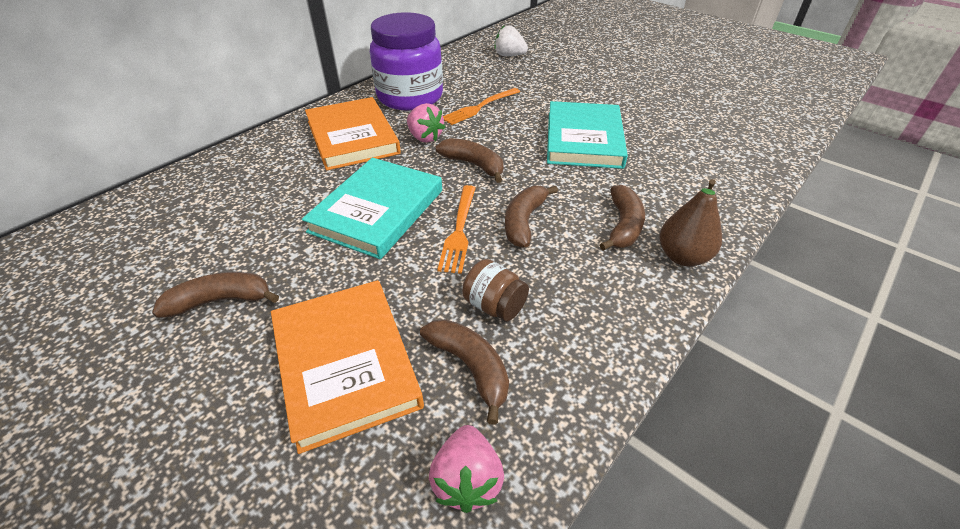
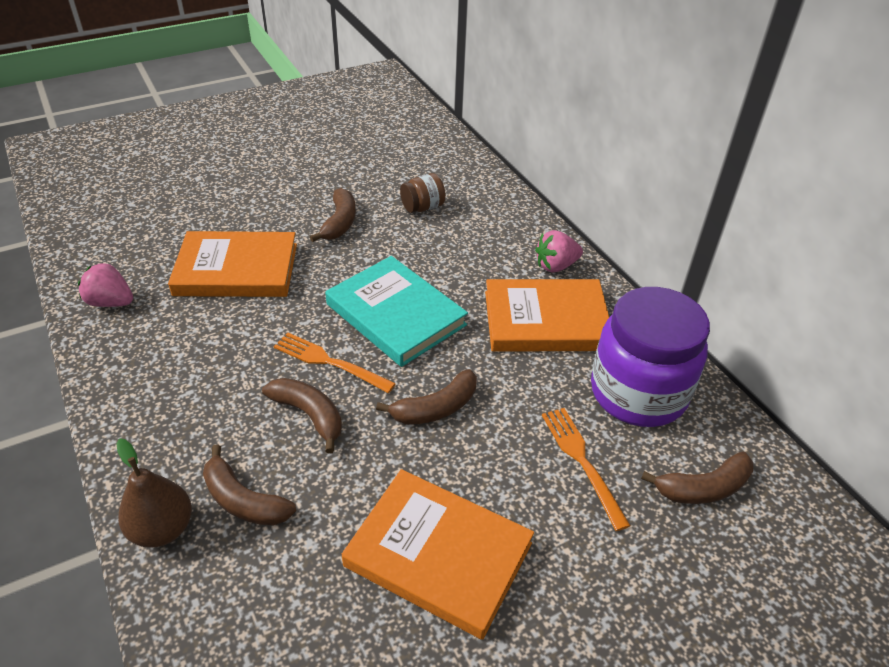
camera: 110 degrees right, 0 degrees up
(425, 137) = (519, 381): pink strawberry -> pink strawberry (556, 266)
(470, 367) = (180, 325): brown banana -> brown banana (703, 488)
(494, 306) = (223, 356): brown jar -> brown jar (423, 207)
(509, 55) = (785, 579): white strawberry -> none
(583, 139) = (438, 554): turquoise book -> orange book

